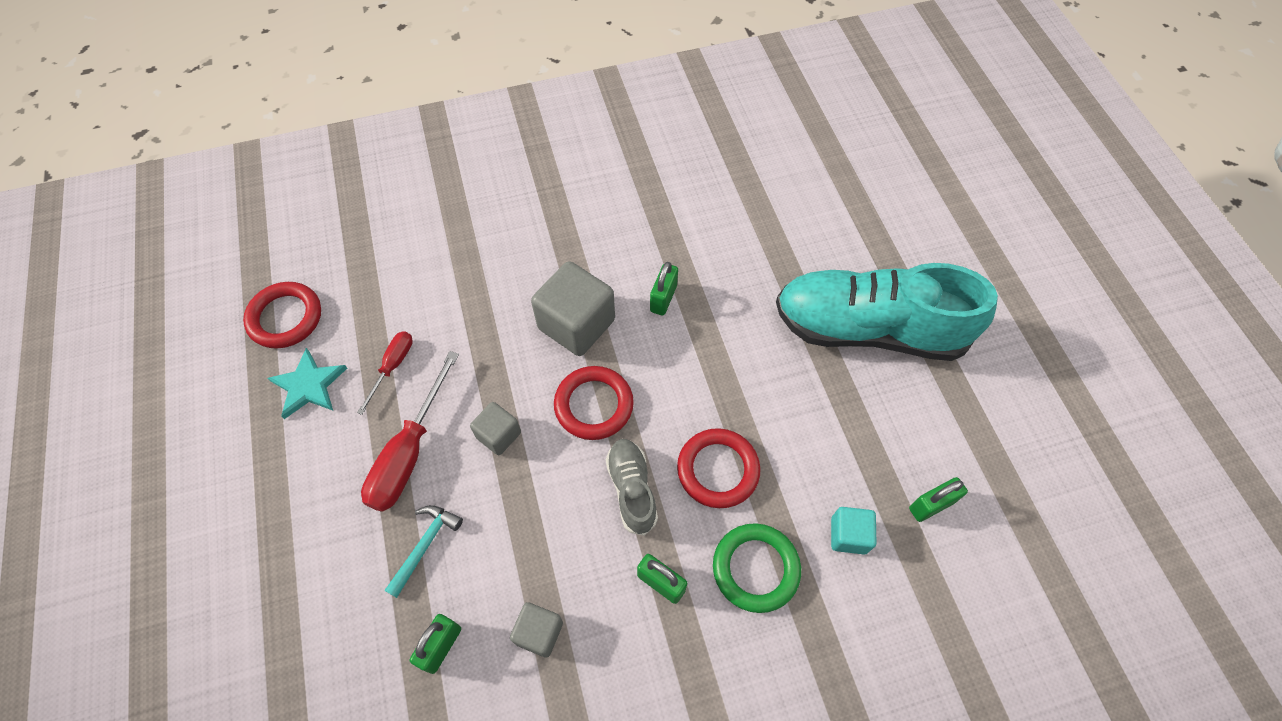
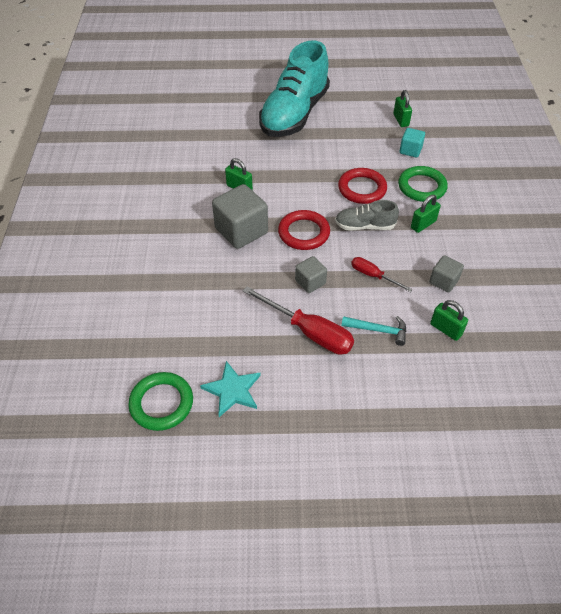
camera: 75 degrees left, 10 degrees down
(285, 318) = (161, 403): red ring -> green ring
(393, 366) = (236, 335): red screwdriver -> red screwdriver (373, 275)
(425, 545) = (378, 330): turquoise hammer -> turquoise hammer turned 150 degrees clockwise

